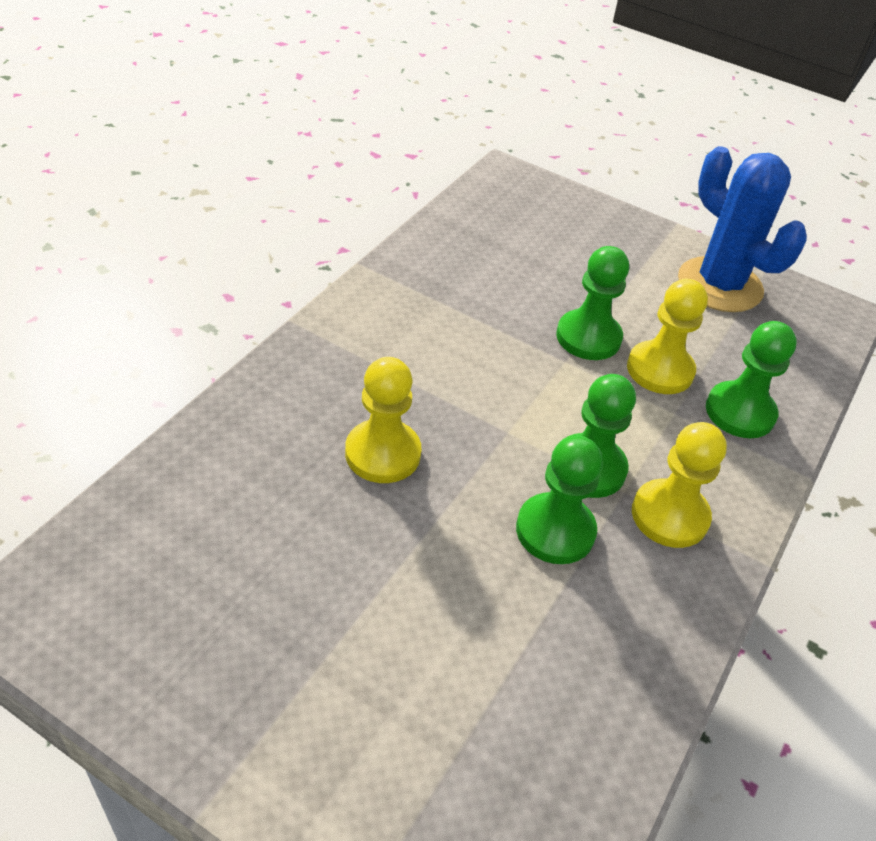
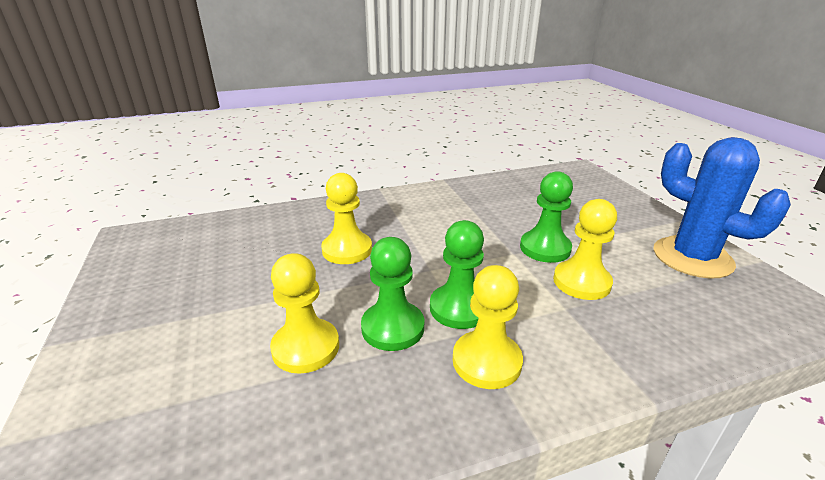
camera: 45 degrees right, 15 degrees down
(502, 608) = (306, 347): none -> yellow pawn
(719, 285) = (692, 257): blue cactus -> blue cactus turned 45 degrees counterclockwise
(740, 412) = (627, 331): green pawn -> none

